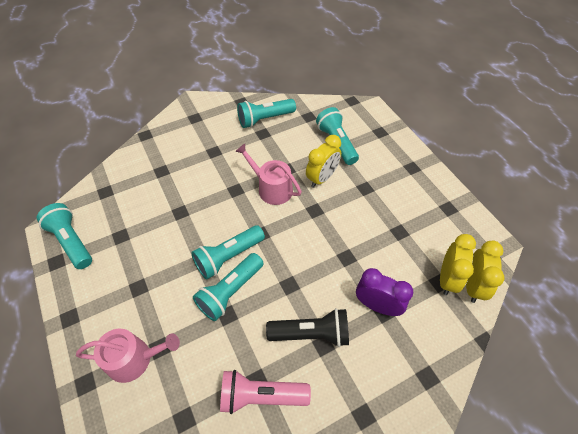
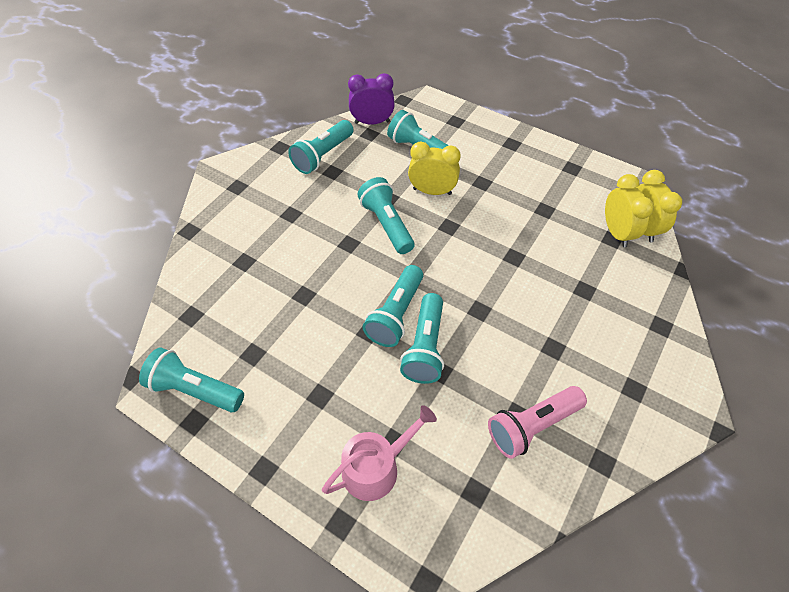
camera: 30 degrees left, 0 degrees up
(271, 188) = (387, 224): pink watering can -> turquoise flashlight
(311, 334) = (535, 344): black flashlight -> none
(322, 178) = (432, 191): yellow clock -> yellow clock turned 90 degrees counterclockwise
(377, 305) = (574, 287): purple clock -> purple clock (372, 122)

